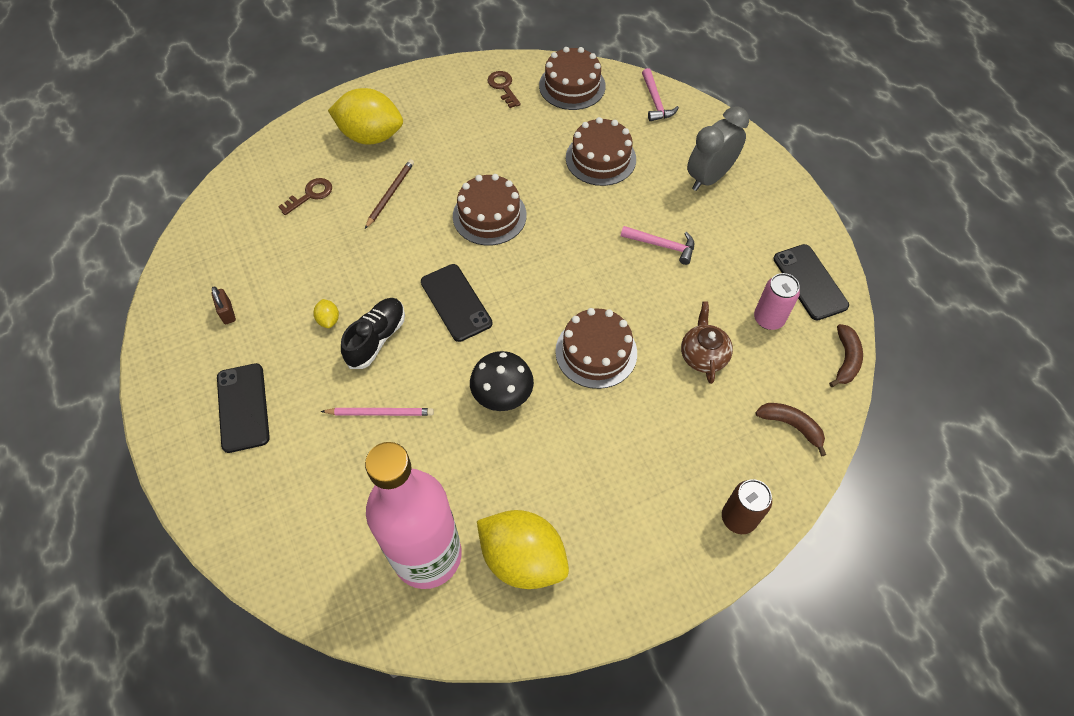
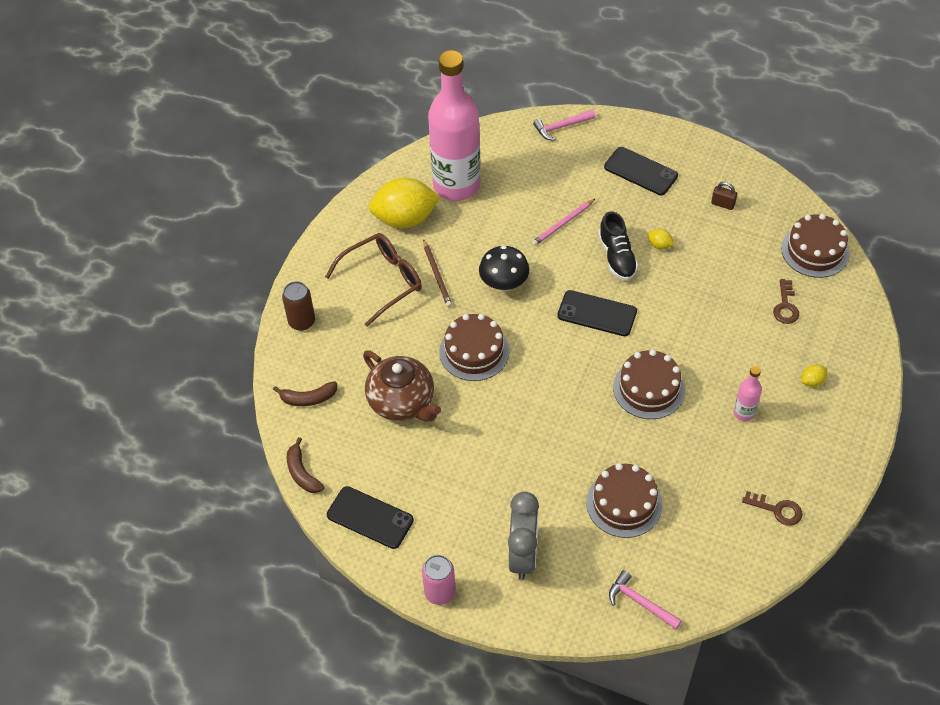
camera: 140 degrees right, 5 degrees down
(371, 136) = (812, 381): yellow lemon -> yellow lemon, size x0.40
(390, 194) = (735, 349): brown pencil -> brown pencil (437, 275)
(445, 151) = (744, 413): none -> pink bottle
(572, 86) = (725, 560): brown cake -> brown cake (815, 251)
(616, 497) = (382, 281): none -> brown glasses
(662, 245) = (503, 463): pink hammer -> pink hammer (561, 127)
(703, 355) = (402, 402): brown teapot -> brown teapot, size x1.56
(768, 319) = (378, 463): pink can -> pink can (440, 592)

